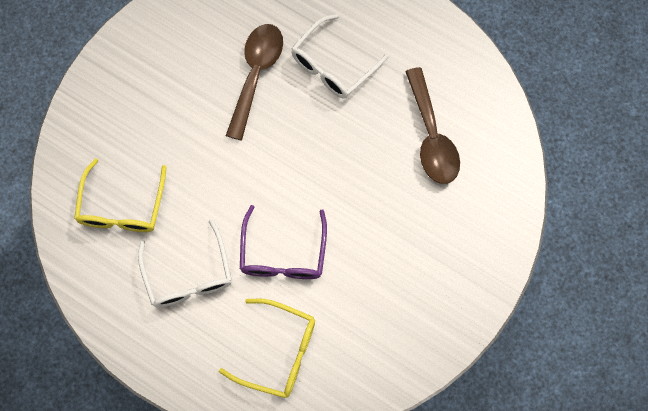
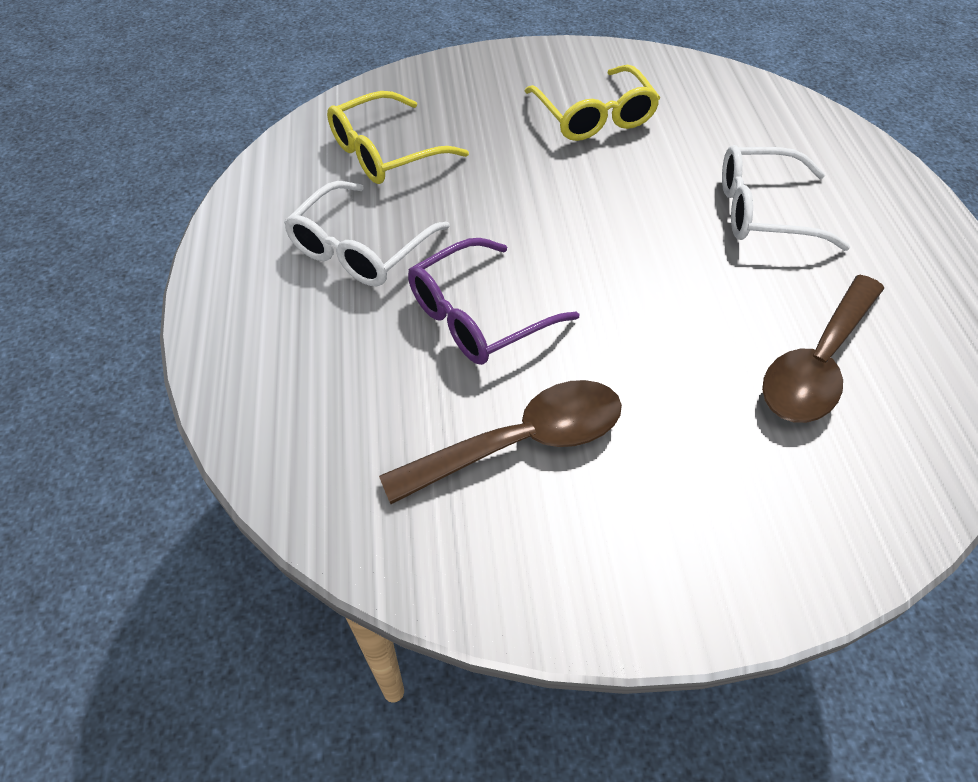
camera: 50 degrees right, 20 degrees down
(256, 75) = (661, 158): brown spoon -> brown spoon (522, 442)
(279, 351) = (341, 398): yellow glasses -> yellow glasses (594, 117)

